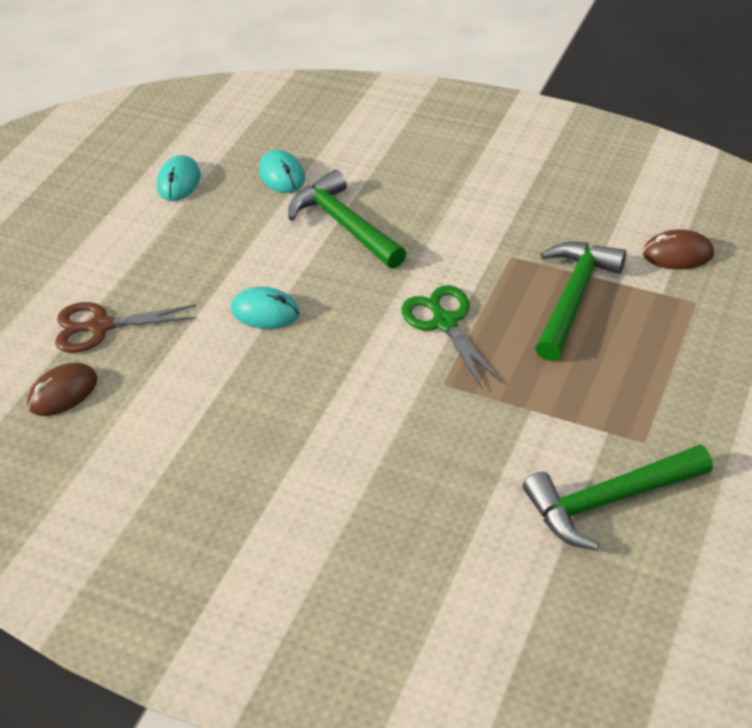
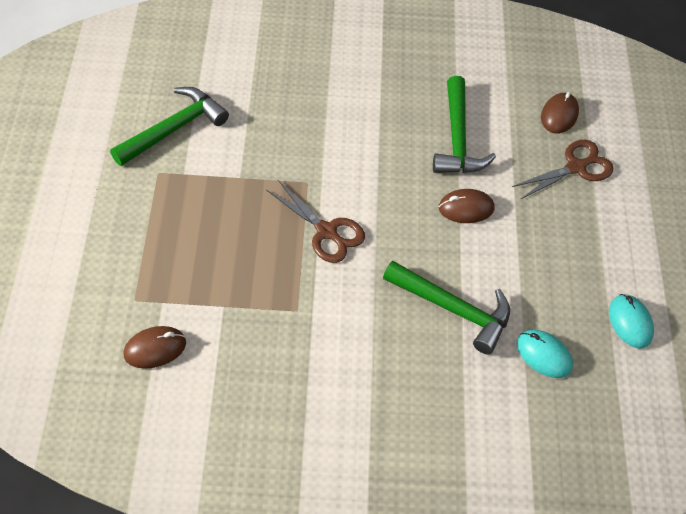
camera: 150 degrees right, 10 degrees up
(265, 312) = (466, 208): turquoise mouse -> brown mouse
(444, 322) = (327, 231): green scissors -> brown scissors
(573, 297) = (234, 279): green hammer -> green hammer (457, 138)

